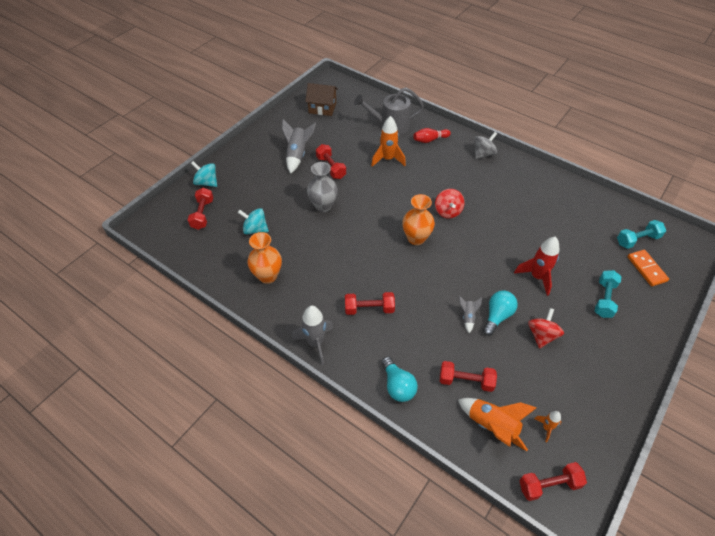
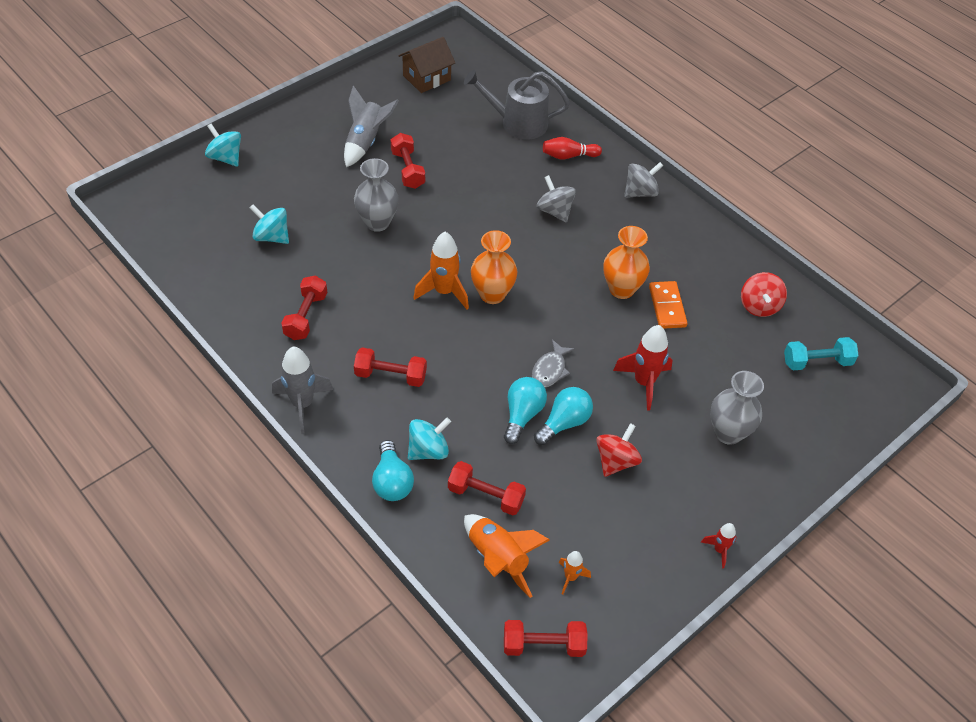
camera: 10 degrees right, 0 degrees up
(202, 214) = (206, 201): red dumbbell -> red dumbbell (306, 316)
(268, 276) = (268, 303): orange vase -> orange vase (621, 289)
(322, 108) = (427, 78): brown house -> brown house turned 60 degrees counterclockwise
(387, 159) = (495, 173): orange rocket -> orange rocket (444, 292)
(414, 357) = (428, 450): none -> turquoise spinning top
(435, 176) = (555, 211): none -> grey spinning top
(448, 211) = (553, 266): red spinning top -> red spinning top (759, 306)
(467, 317) = (522, 415): grey rocket -> turquoise light bulb
(473, 281) = (550, 370): none -> grey fish
(604, 299) = (728, 433): turquoise dumbbell -> grey vase
(635, 383) = (719, 550): none -> red rocket
(646, 269) = (811, 405): orange domino -> orange domino (667, 307)

